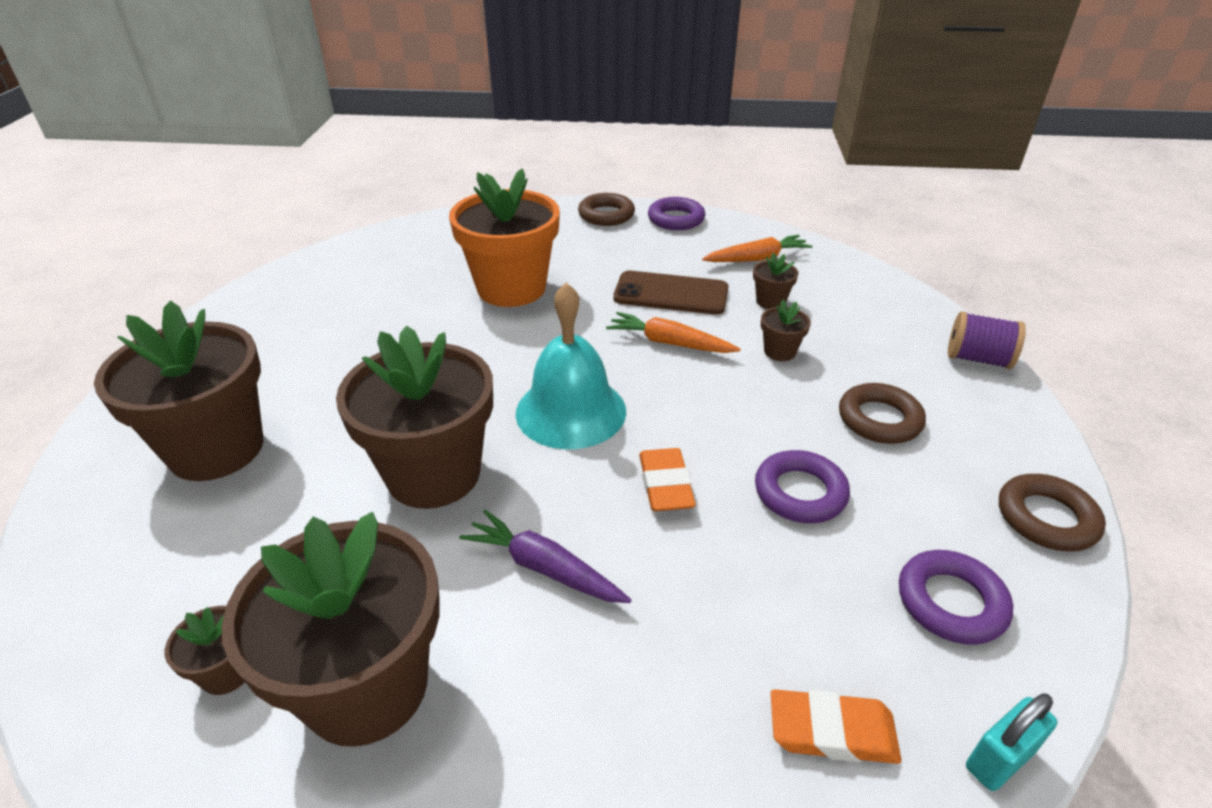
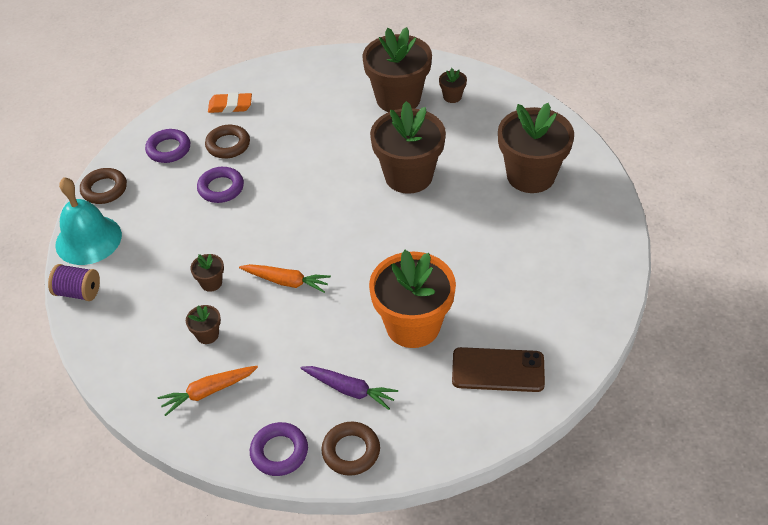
camera: 175 degrees right, 10 degrees up
(543, 568) = (342, 142): purple carrot -> purple carrot (350, 390)
(571, 411) = (345, 221): turquoise bell -> turquoise bell (88, 239)
(665, 485) = (289, 184): orange eraser -> none
(671, 294) = (285, 334): brown phone -> brown phone (498, 370)
(879, 419) = (164, 236): brown ring -> brown ring (228, 145)
(999, 759) = (175, 105): turquoise padlock -> none

